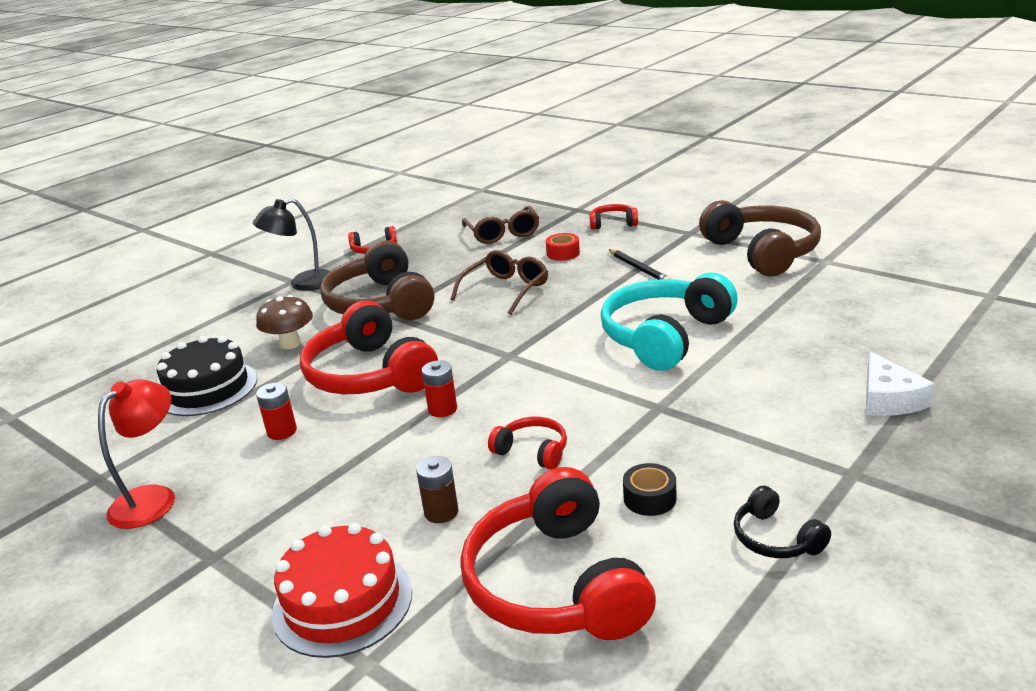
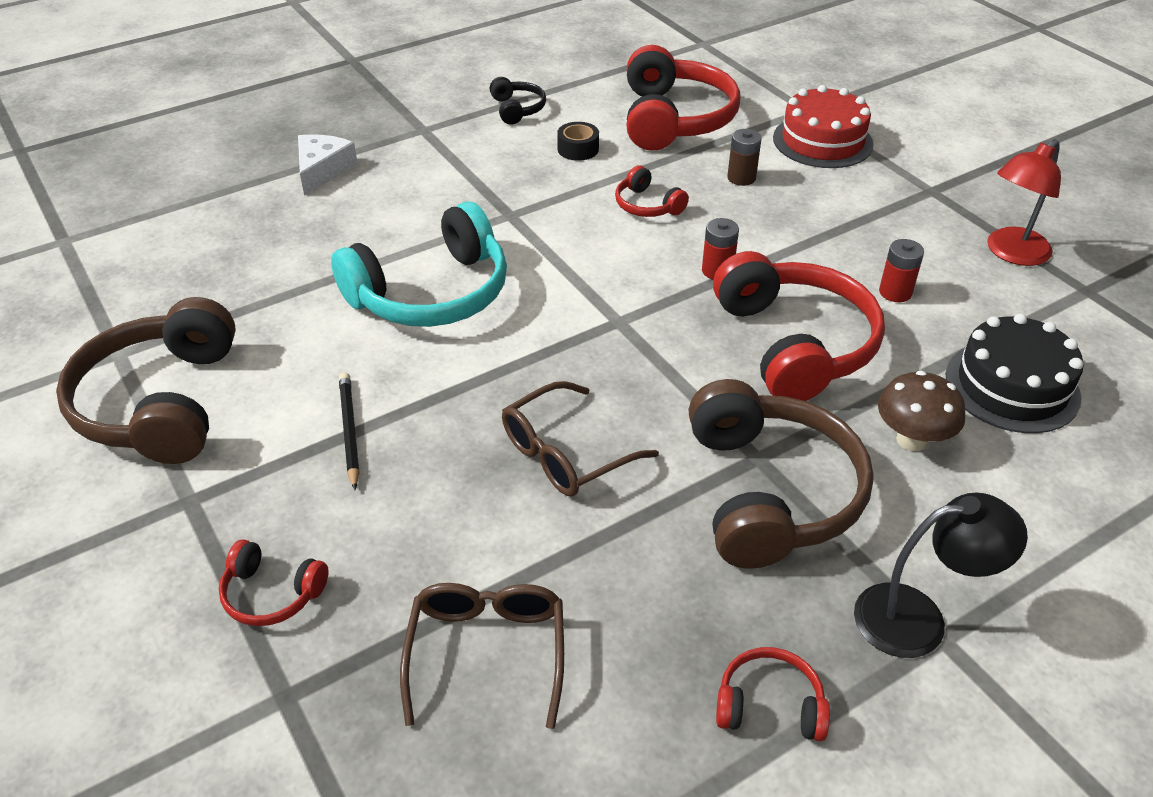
camera: 165 degrees left, 15 degrees up
(563, 253) = (425, 523): red tape -> none

